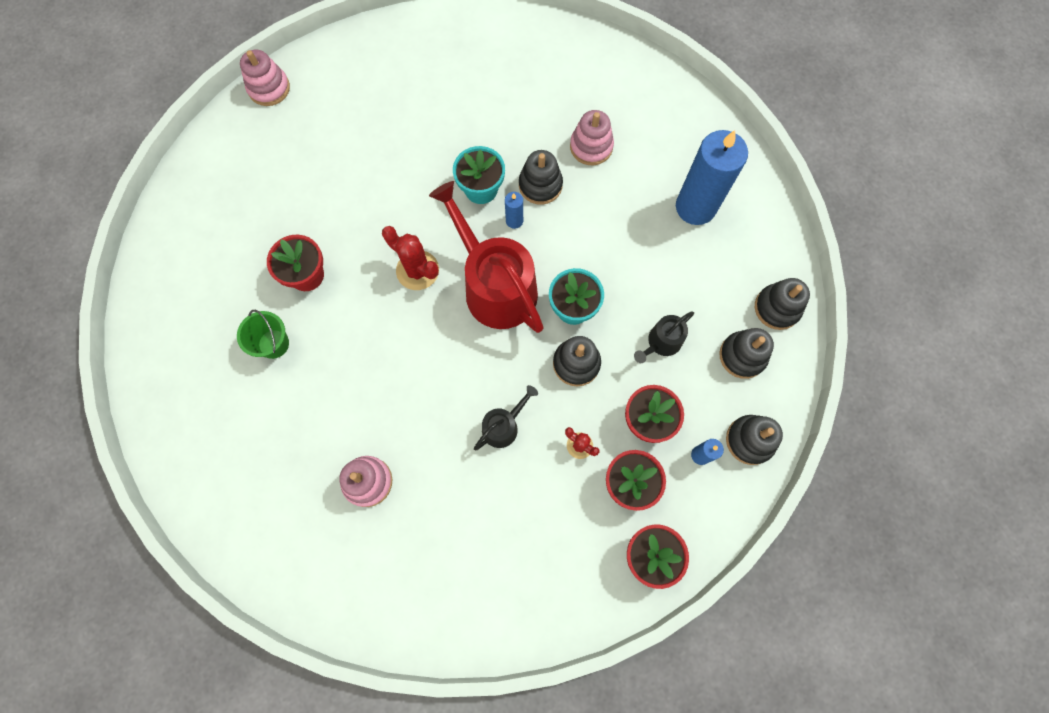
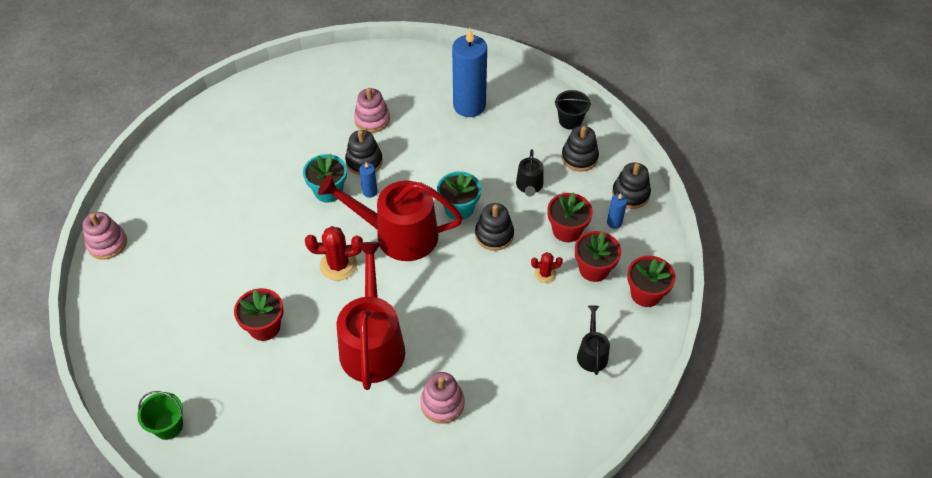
camera: 45 degrees left, 20 degrees down
(273, 344) = (287, 383): green bucket -> green bucket (168, 426)
(370, 371) = (372, 344): none -> red watering can
(503, 426) = (490, 302): black watering can -> black watering can (592, 353)
(777, 308) = (570, 121): black stacking toy -> black bucket

